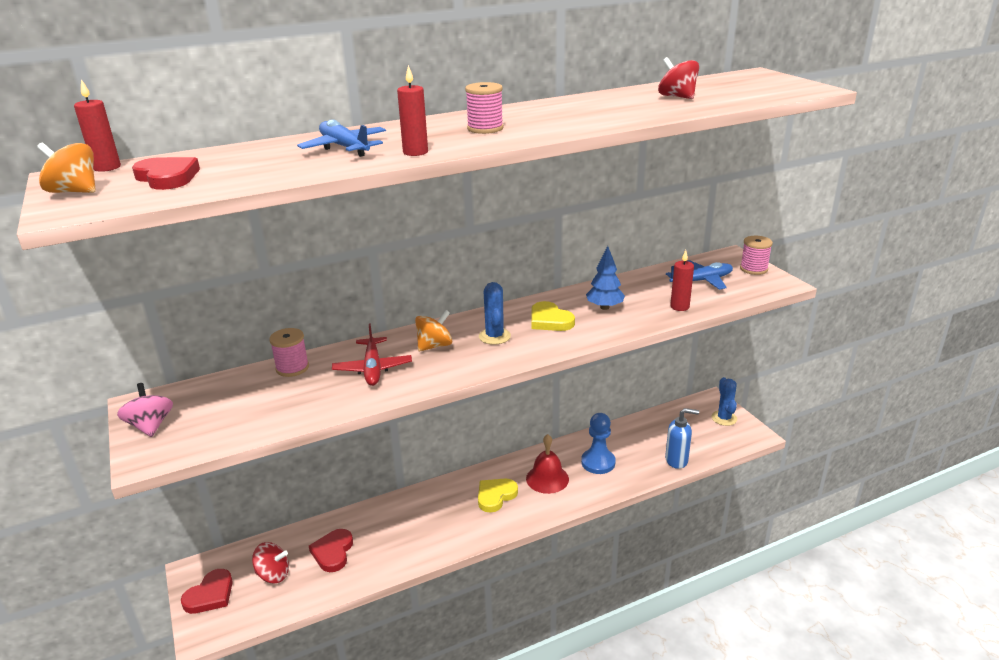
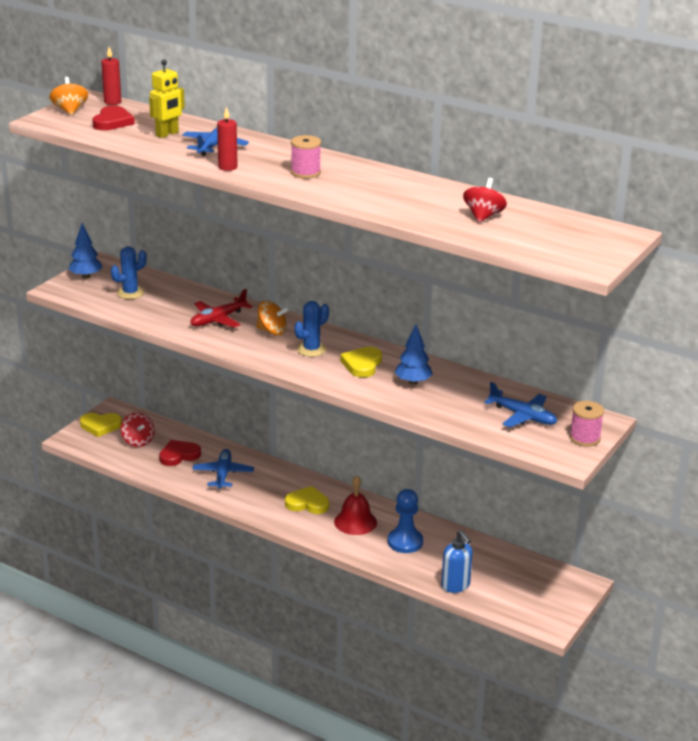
camera: 55 degrees right, 0 degrees up
(150, 426) = (86, 276): pink spinning top -> blue tree
(210, 595) = (100, 426): red heart -> yellow heart
(265, 160) = (167, 134): none -> yellow robot
(292, 368) = (189, 292): pink spool -> none
(397, 533) = (223, 474): none -> blue plane
(679, 307) = (455, 416): red candle -> none
(724, 418) = (558, 599): blue cactus -> blue cactus (130, 293)

